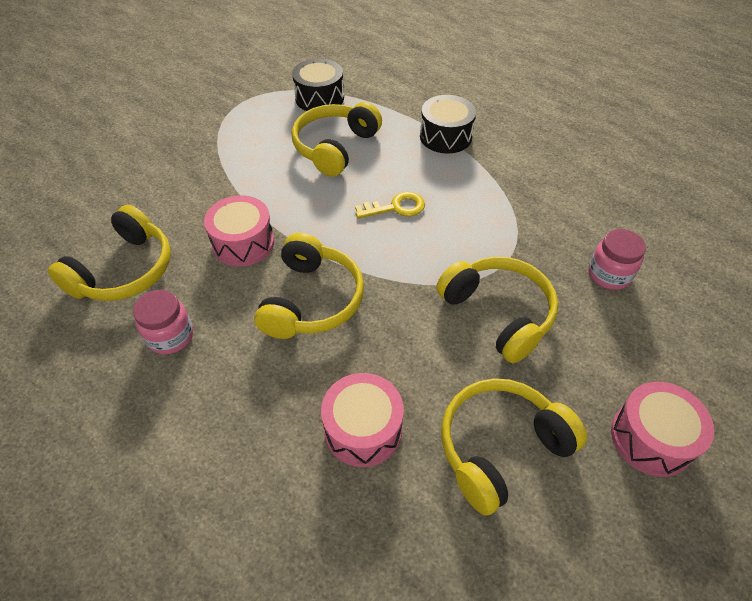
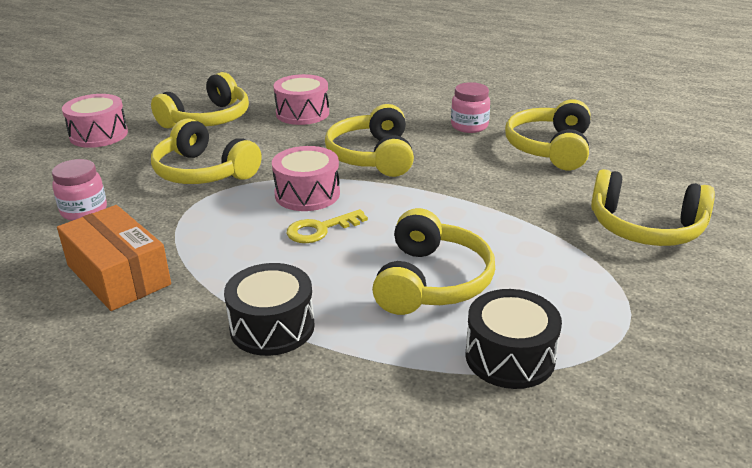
camera: 165 degrees right, 20 degrees down
(154, 160) = (645, 228): none -> yellow headphones
(243, 243) = (464, 179): pink drum -> pink drum (307, 194)
(554, 194) = (118, 275): none -> orange box

